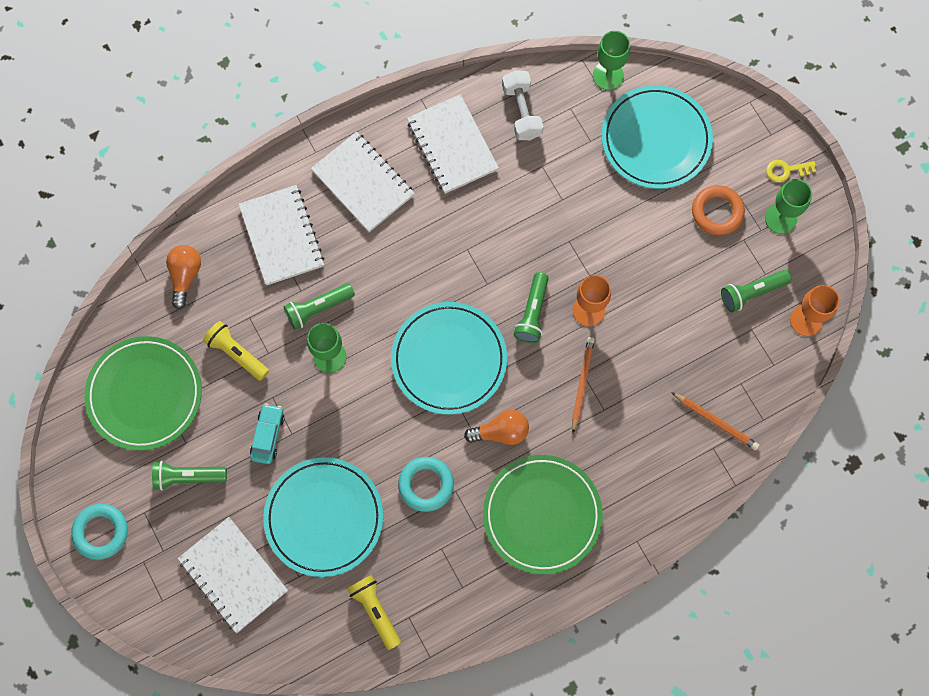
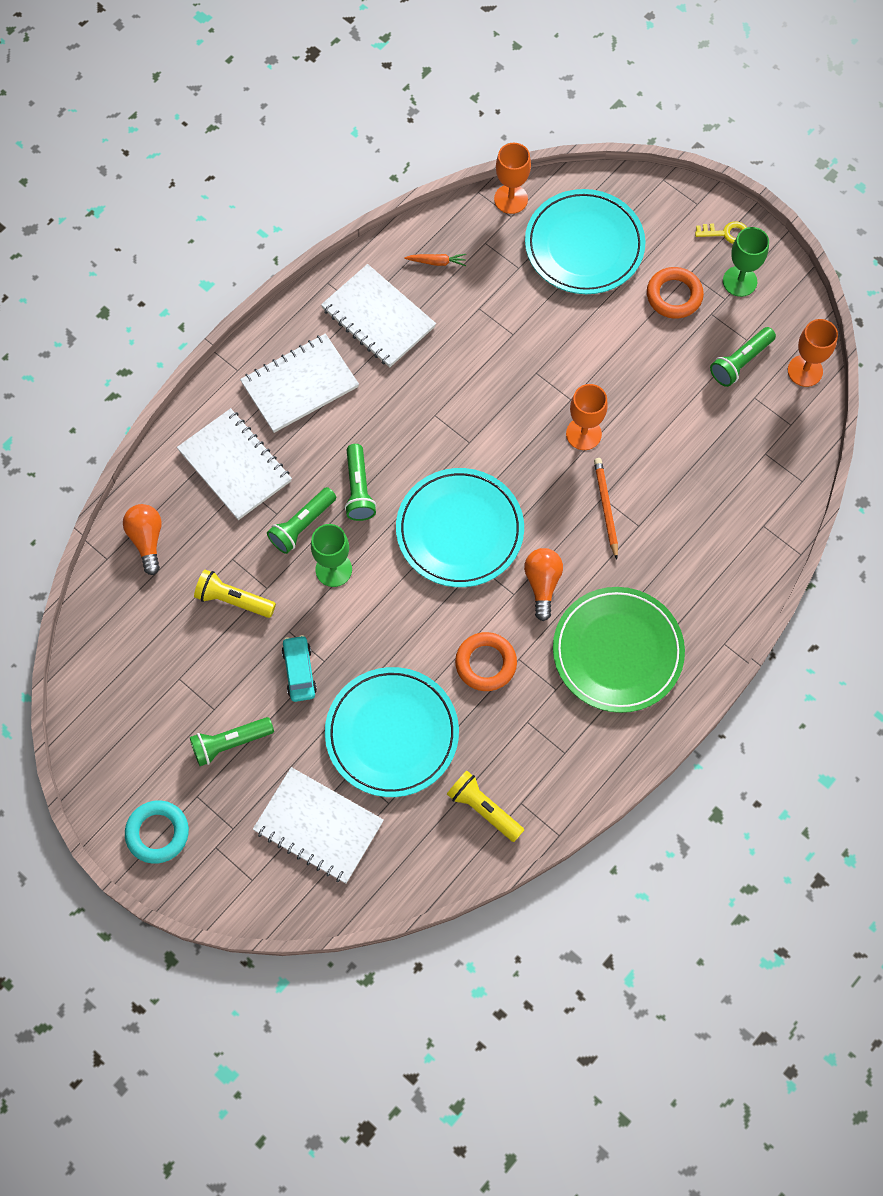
camera: 20 degrees left, 5 degrees down
(145, 394) = (150, 675): green plate -> none
(363, 183) = (300, 385): white notebook -> white notebook turned 60 degrees counterclockwise
(426, 485) = (486, 663): turquoise ring -> orange ring
(501, 432) = (542, 584): orange light bulb -> orange light bulb turned 60 degrees counterclockwise
(521, 112) = (437, 262): white dumbbell -> orange carrot
(532, 313) = (527, 455): green flashlight -> green flashlight (358, 489)
(608, 75) = (511, 199): green goblet -> orange goblet
(715, 421) = (755, 499): orange pencil -> none
(786, 170) = (726, 233): yellow key -> yellow key turned 150 degrees counterclockwise

